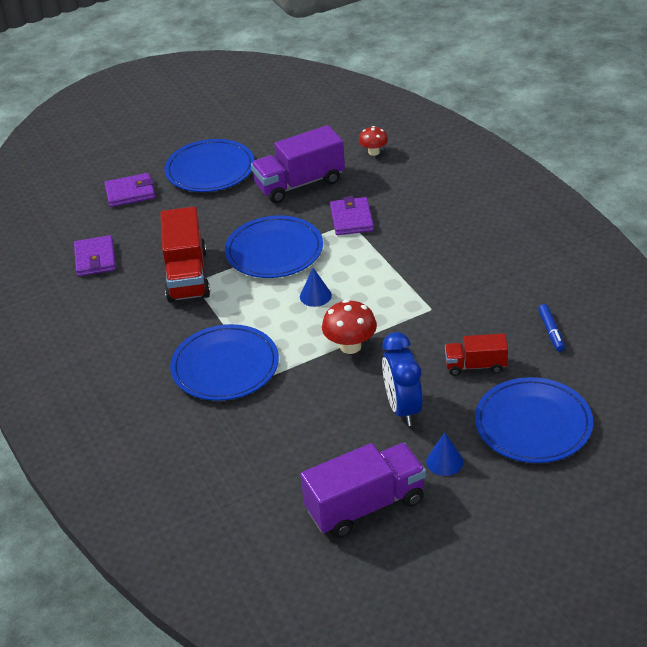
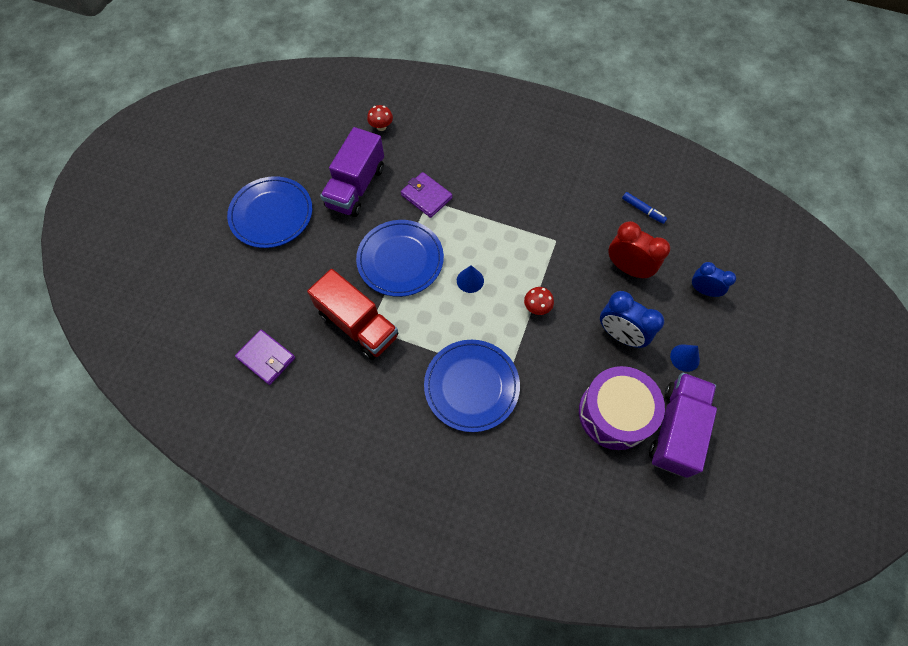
camera: 45 degrees left, 25 degrees up
(130, 193) = (227, 276): purple wallet -> none
(323, 459) = (614, 413): none -> purple drum
(350, 346) = (537, 307): red mushroom -> red mushroom, size x0.64
(475, 366) = (627, 268): red truck -> red clock
(533, 424) = (703, 290): blue plate -> blue clock

